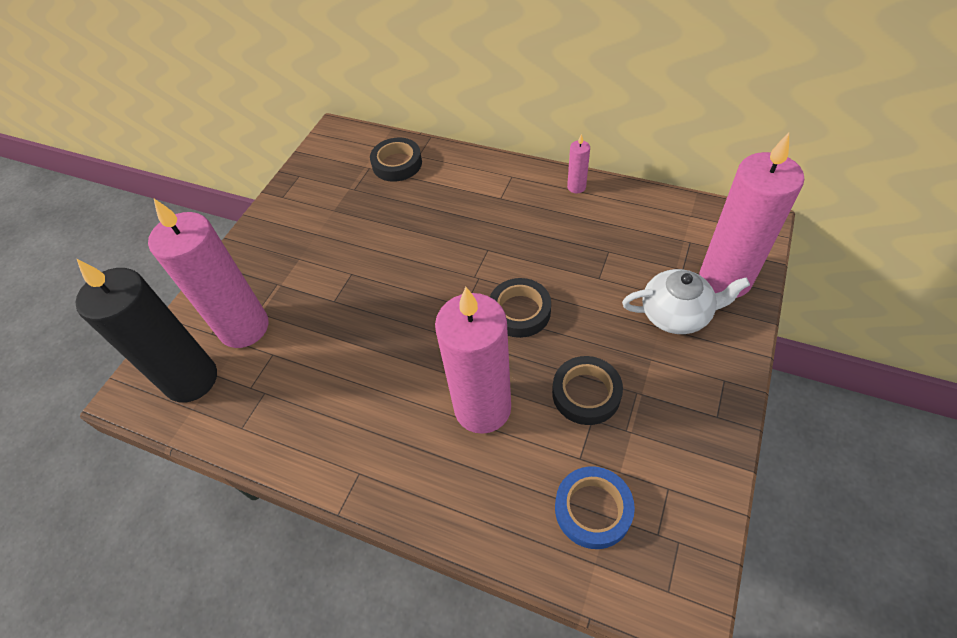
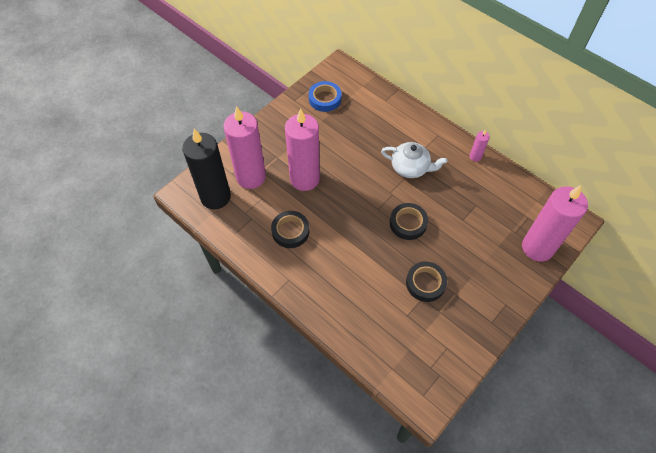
camera: 15 degrees right, 5 degrees up
(397, 164) = (370, 102): black tape -> black tape (290, 231)
(482, 408) = (366, 270): pink candle -> pink candle (304, 179)
(593, 509) = (402, 343): blue tape -> blue tape (325, 99)
(676, 314) = (498, 258): white teapot -> white teapot (410, 168)

